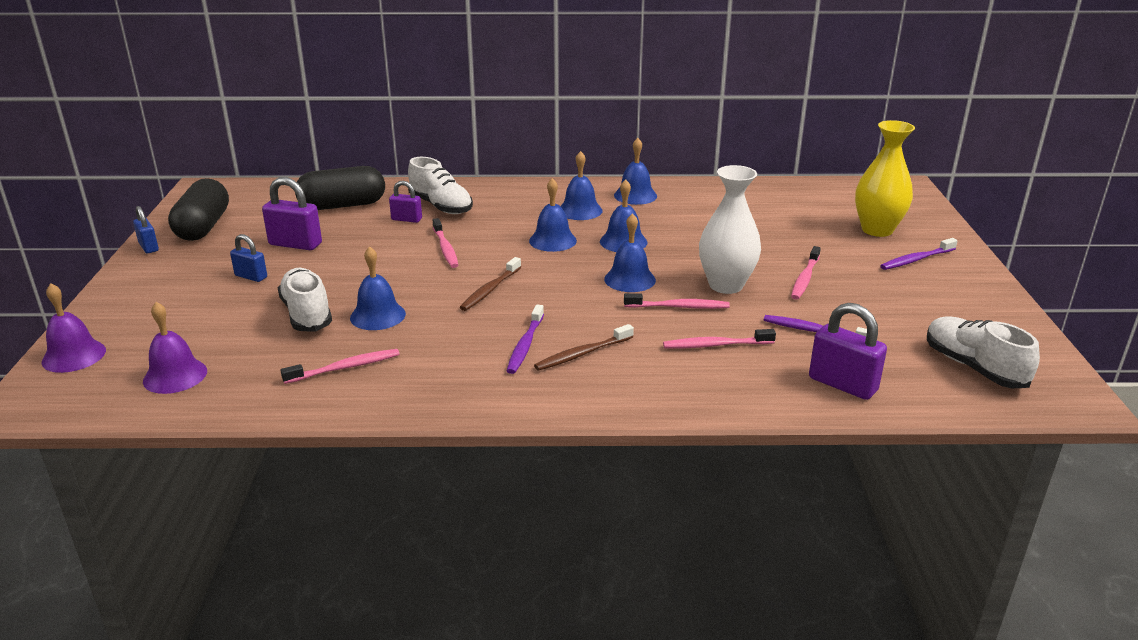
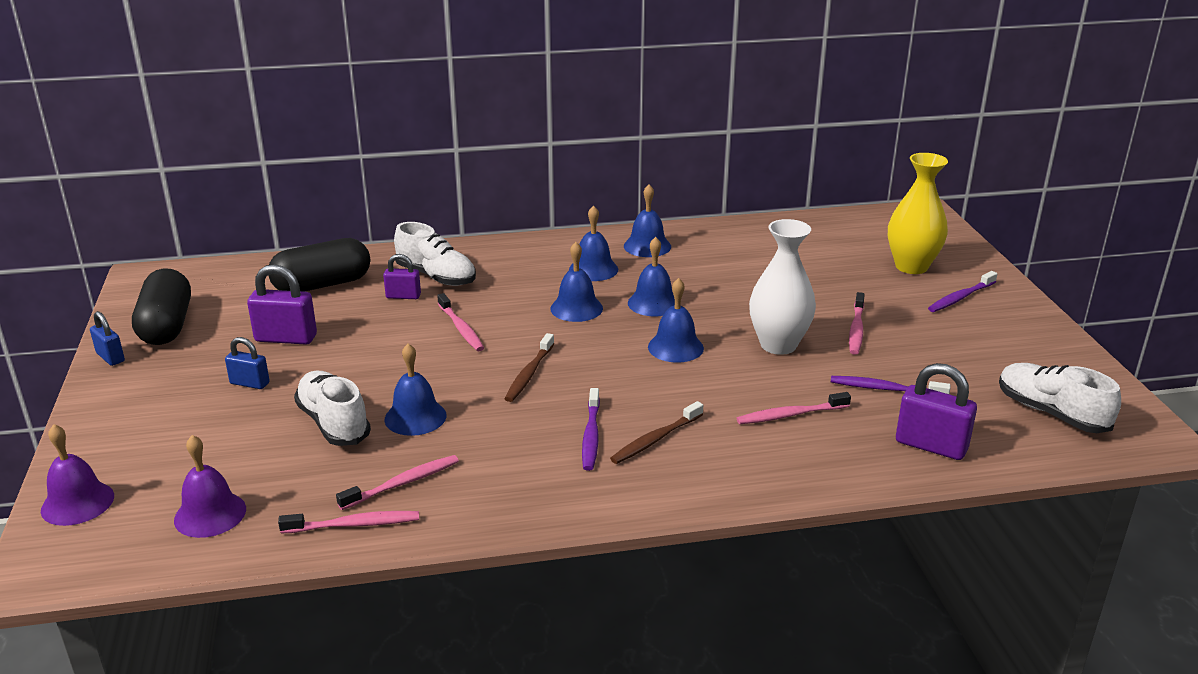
camera: 10 degrees left, 0 degrees up
(679, 307) = (738, 375): pink toothbrush -> pink toothbrush (354, 525)

